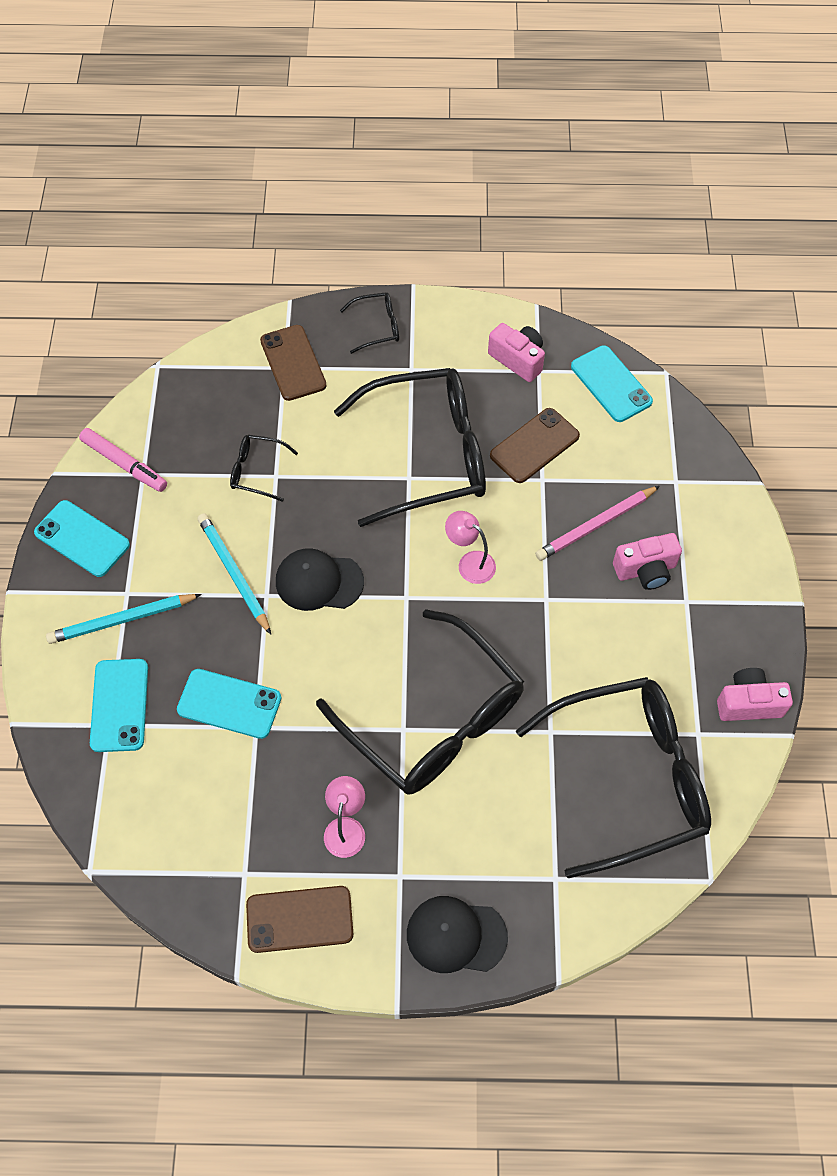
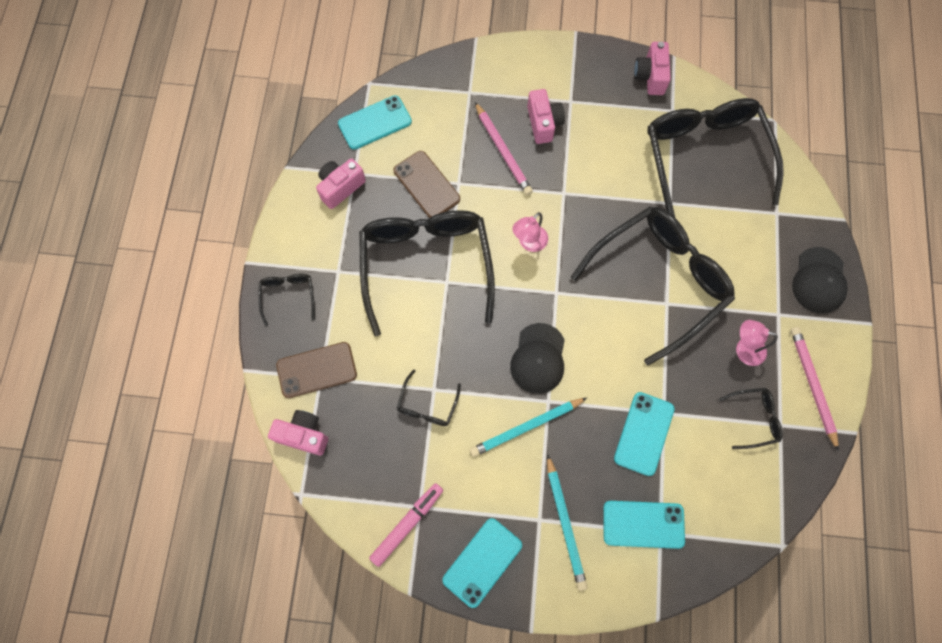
camera: 85 degrees left, 10 degrees up
(220, 360) = (303, 435): none -> pink camera
(252, 838) = (753, 419): none -> black glasses
(299, 919) = (812, 386): brown phone -> pink pencil

